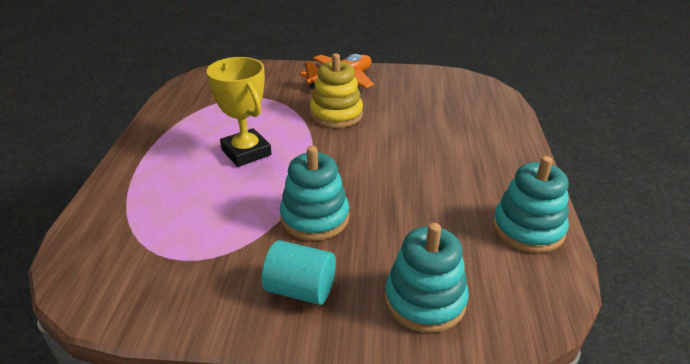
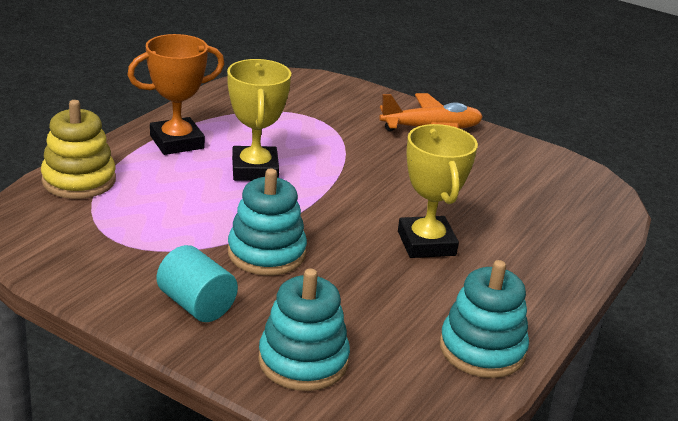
camera: 25 degrees right, 5 degrees down
(165, 152) = (177, 142): none -> orange trophy
(336, 115) = (387, 165): yellow stacking toy -> yellow stacking toy (79, 180)
(416, 162) = (426, 243): none -> yellow trophy

